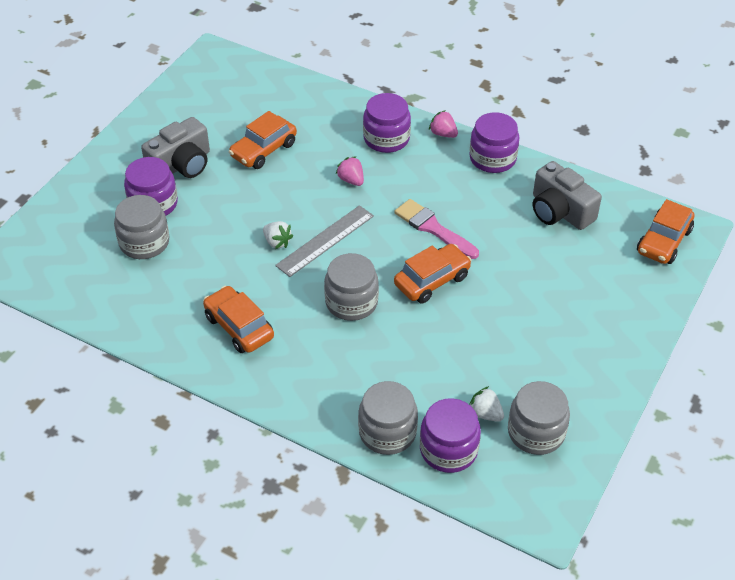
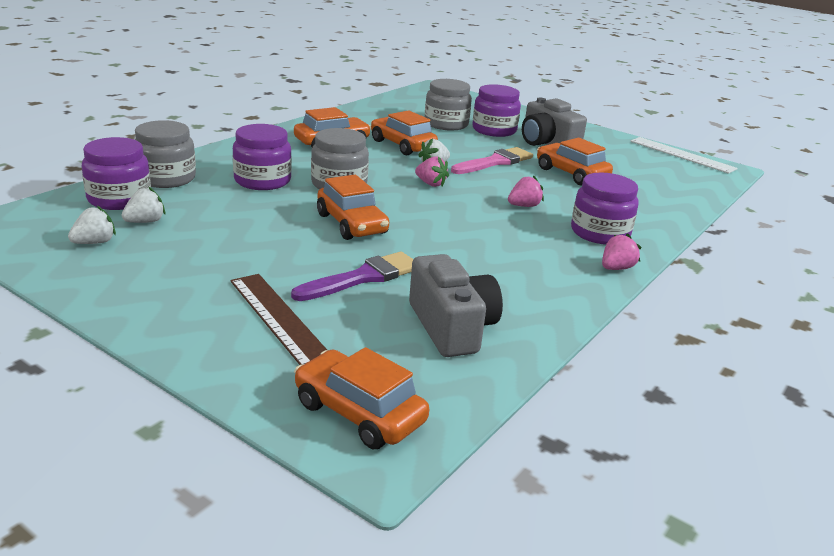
camera: 95 degrees right, 20 degrees down
(184, 76) = (682, 155): none -> white ruler
(227, 270) = (402, 145): none -> orange car
(325, 240) = (430, 184): grey ruler -> pink strawberry
(433, 228) = (436, 236): pink brush -> pink brush (495, 162)
(492, 158) = (568, 294): purple jar -> purple jar (262, 181)
(517, 261) = (363, 277): none -> purple brush
(536, 432) = (94, 242): grey jar -> white strawberry
(560, 211) = (452, 327): grey camera -> grey camera turned 105 degrees clockwise
(590, 293) = (279, 318): none -> brown ruler

